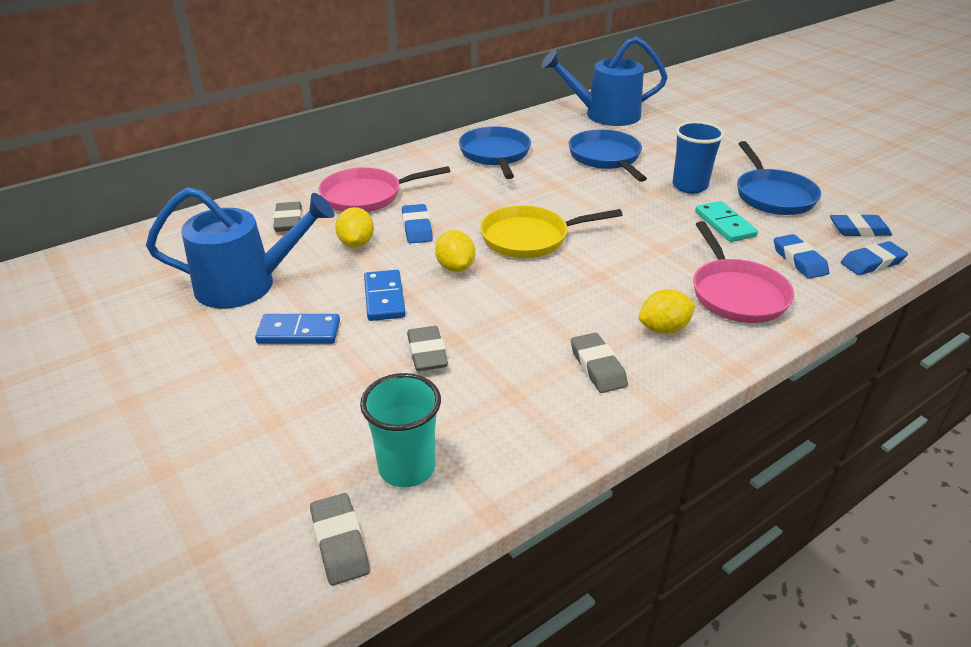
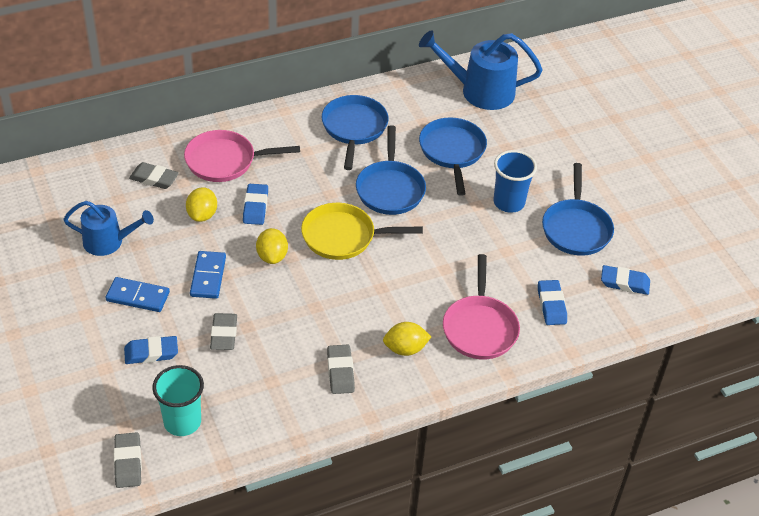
camera: 10 degrees right, 10 degrees up
(246, 284) = (108, 242): blue watering can -> blue watering can, size x0.65
(288, 221) = (154, 179): grey eraser -> grey eraser turned 75 degrees counterclockwise
(559, 193) = (390, 189): none -> blue pan
(724, 224) = (513, 253): turquoise domino -> none
(872, 263) = (610, 319): blue eraser -> blue eraser (151, 353)

